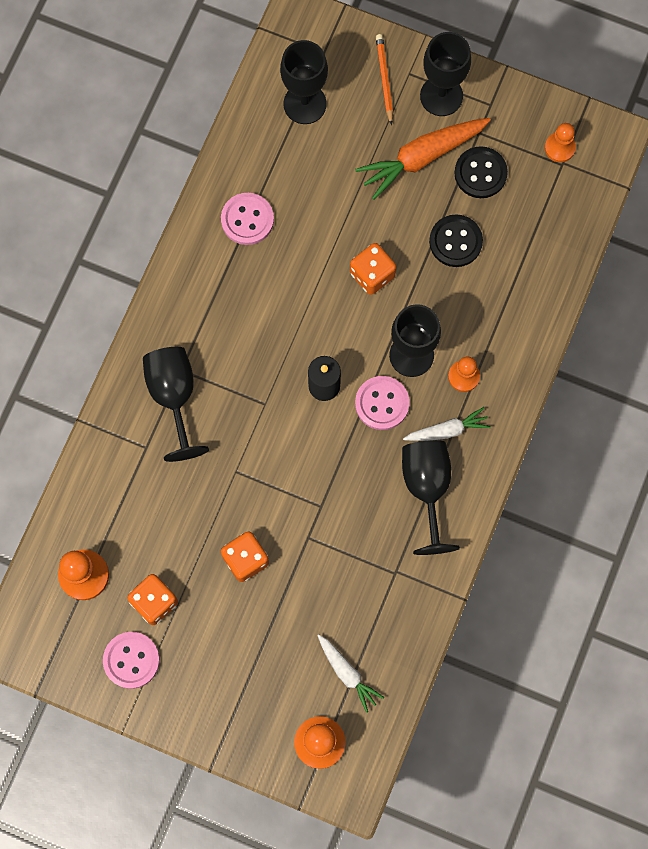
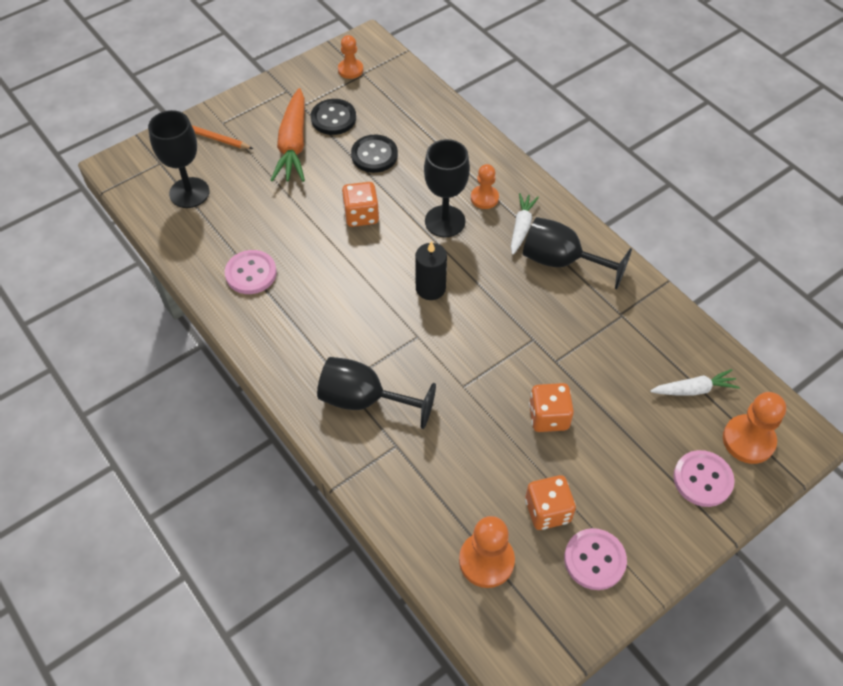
camera: 60 degrees left, 20 degrees down
(382, 403) = (471, 258): pink button -> pink button (702, 479)
(441, 96) = (256, 113): black goblet -> none

